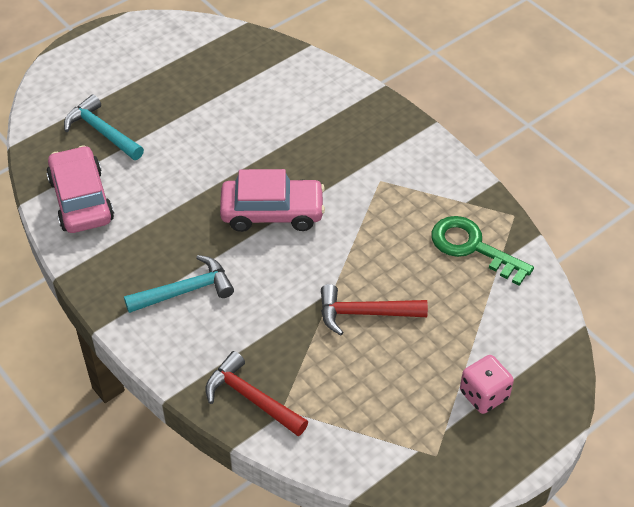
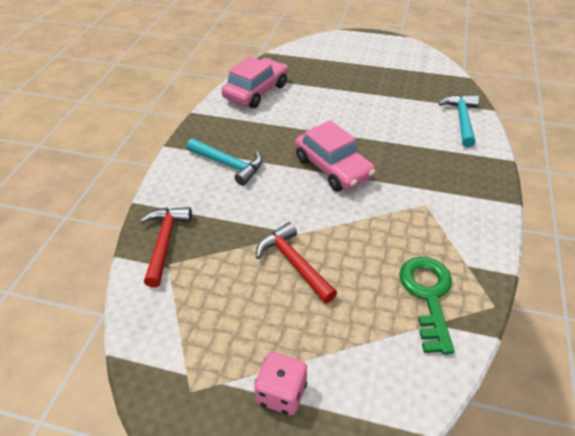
camera: 55 degrees right, 5 degrees down
(102, 132) = (313, 73): turquoise hammer -> turquoise hammer (462, 120)

